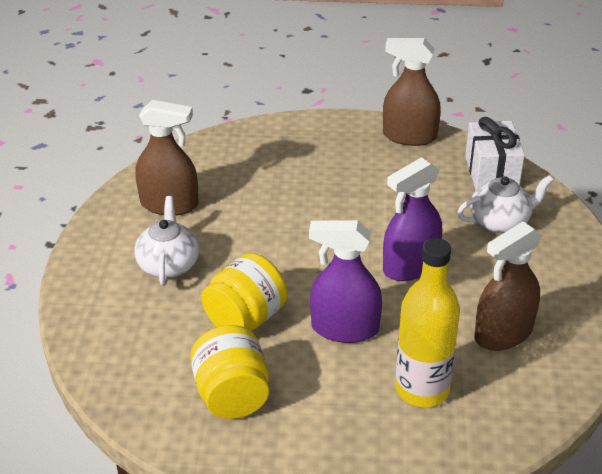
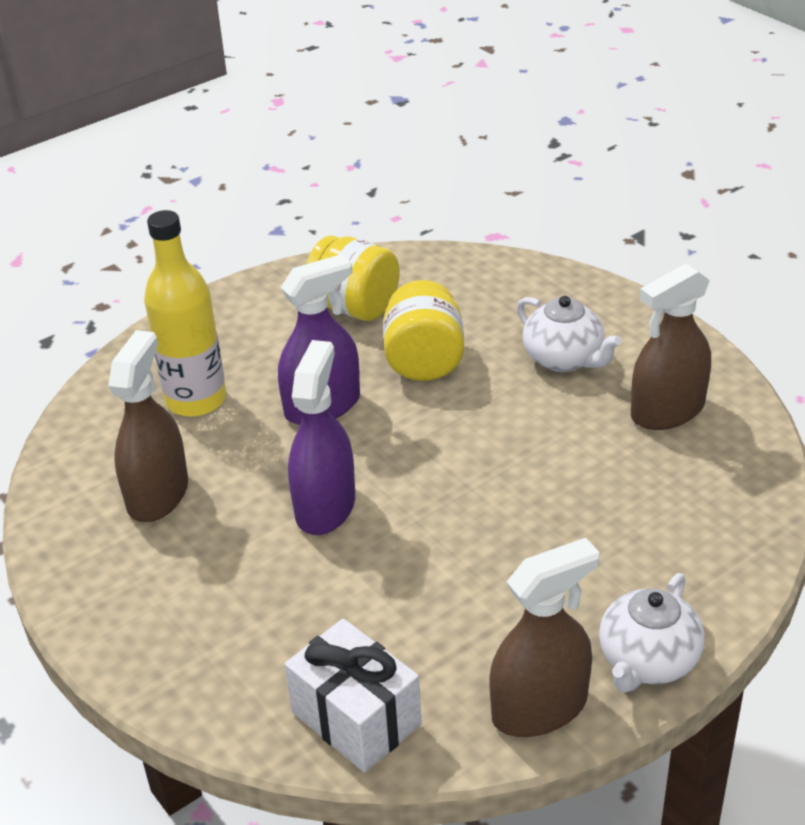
camera: 140 degrees right, 0 degrees up
(500, 222) = (272, 635): white teapot -> white teapot (647, 661)

